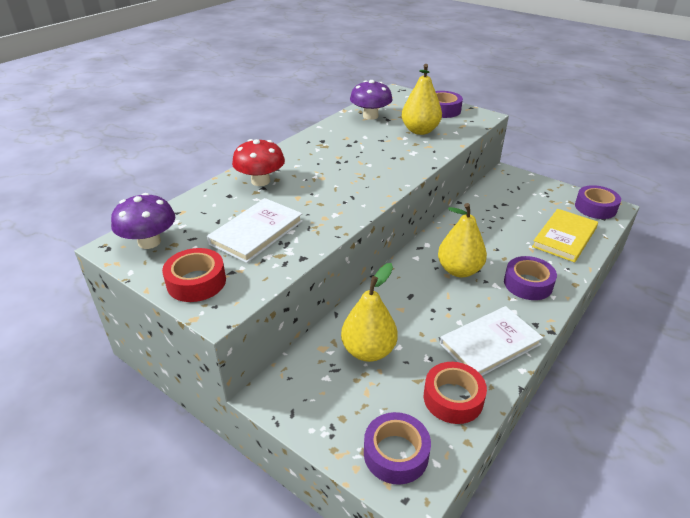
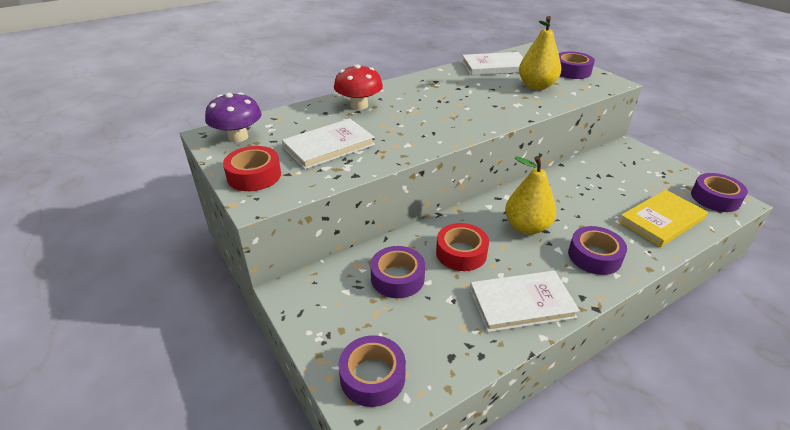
camera: 20 degrees right, 0 degrees up
(368, 351) = (397, 278): yellow pear -> purple tape
(370, 116) = (494, 67): purple mushroom -> white book
(453, 398) = (455, 343): red tape -> red tape (461, 253)

